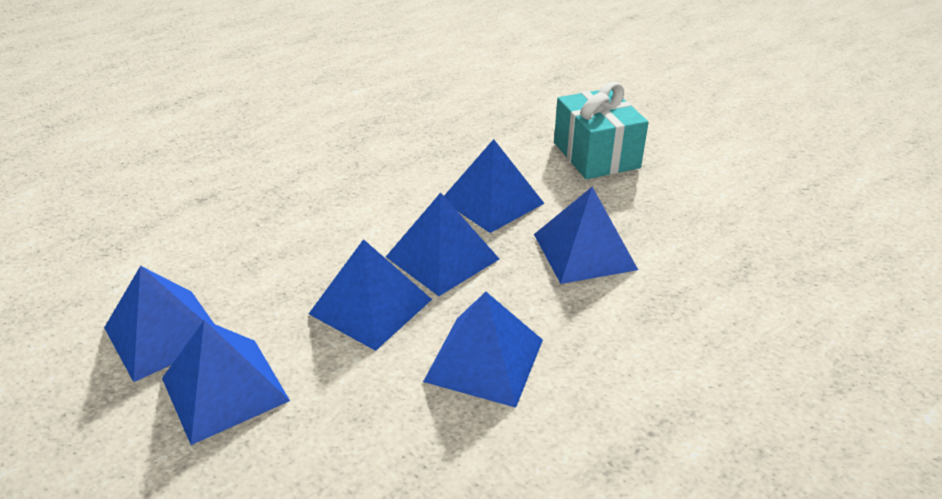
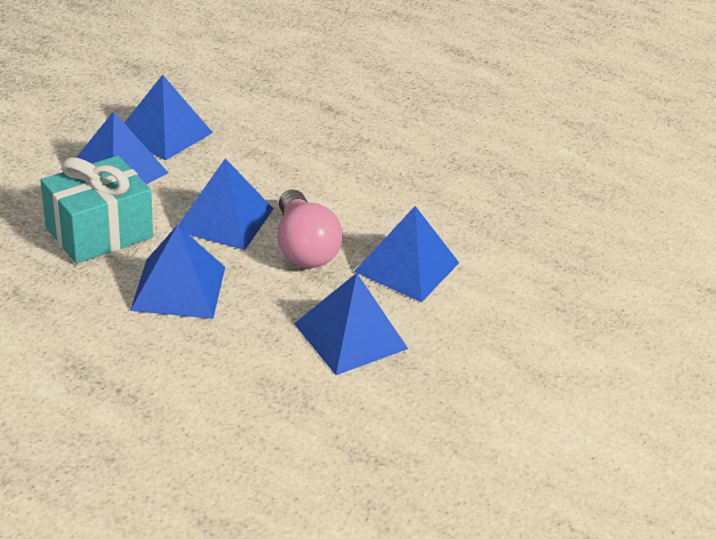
camera: 70 degrees right, 0 degrees up
(442, 257) = (303, 248): blue pyramid -> pink light bulb
(596, 155) = (539, 334): turquoise gift -> turquoise gift (99, 233)

